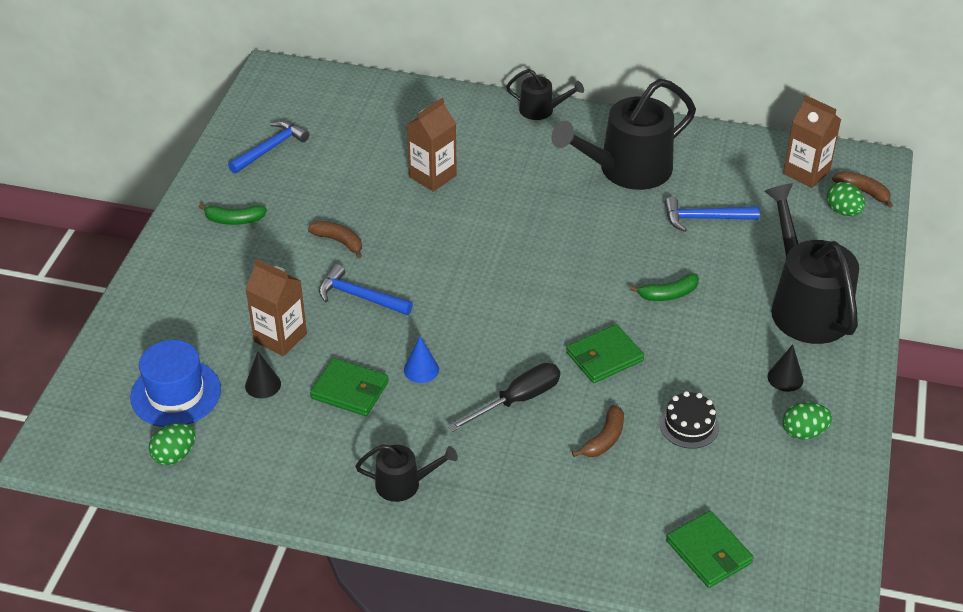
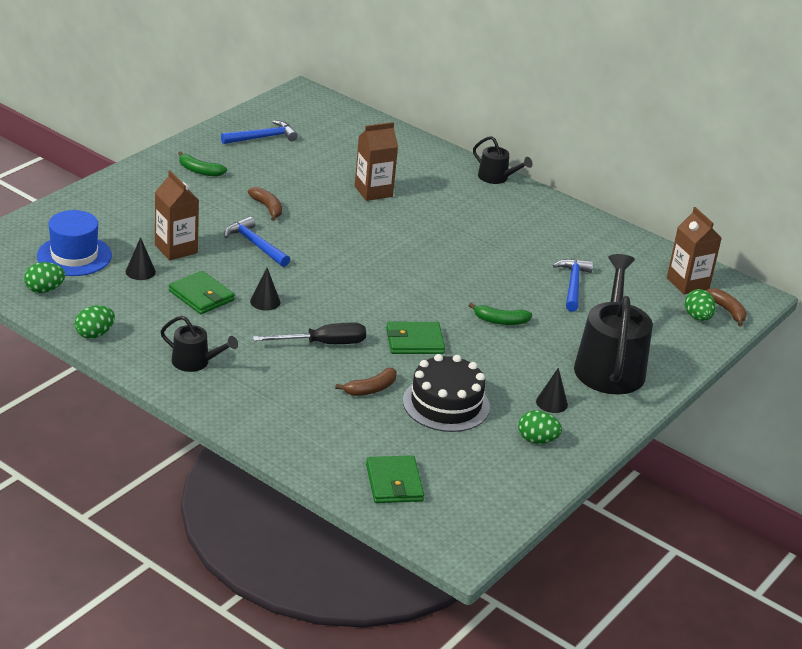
camera: 20 degrees right, 10 degrees down
(271, 493) = (94, 334): none -> green egg
(421, 369) = (265, 301): blue cone -> black cone
(627, 169) = (535, 235): black watering can -> none
(689, 425) = (446, 404): black cake -> black cake, size x1.67
(704, 218) = (573, 285): blue hammer -> blue hammer turned 75 degrees clockwise

